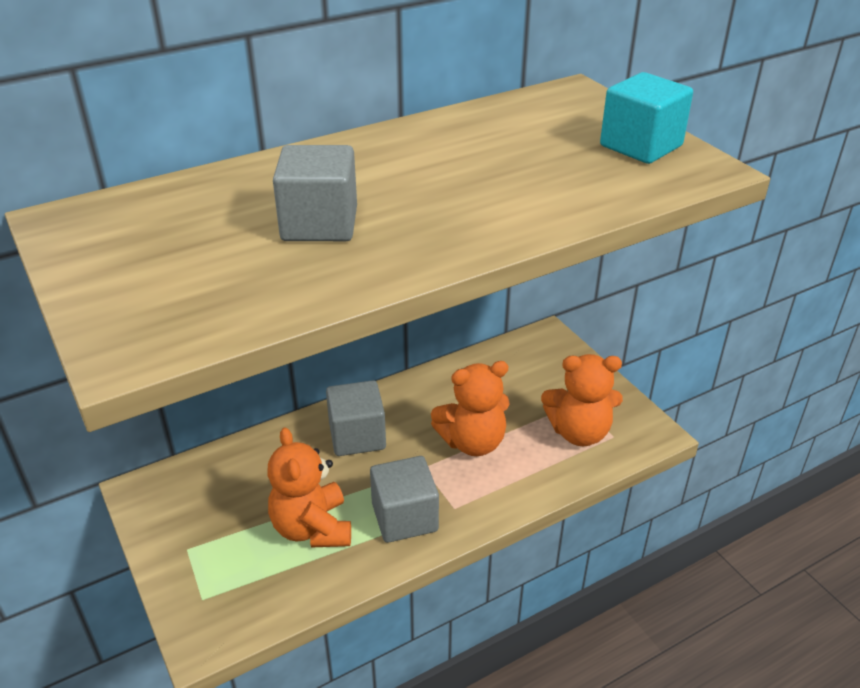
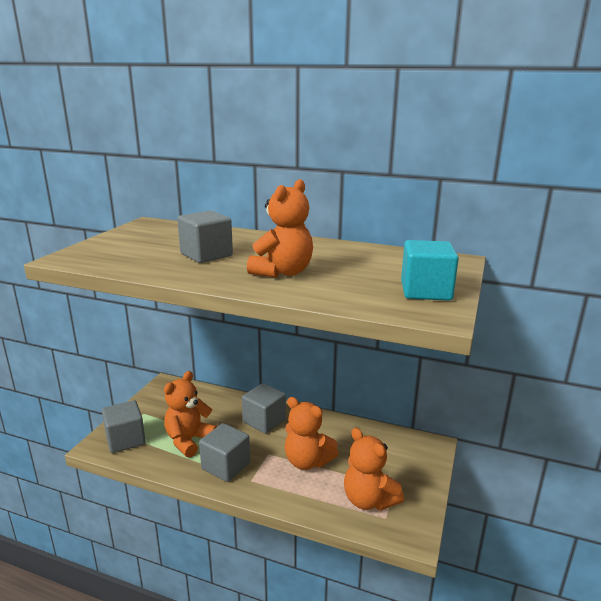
camera: 50 degrees right, 15 degrees down
(229, 597) = (125, 440): none -> grey cube
(472, 198) = (283, 272): none -> orange teddy bear

